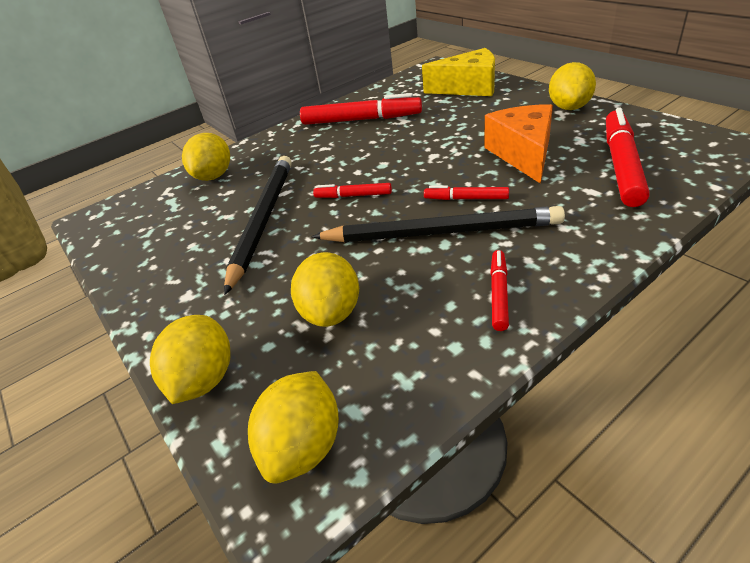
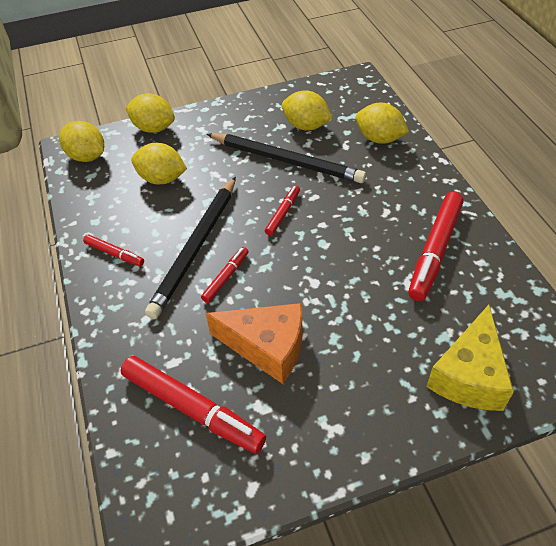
camera: 105 degrees right, 10 degrees up
(569, 107) = (340, 443): yellow lemon -> yellow lemon (306, 126)

